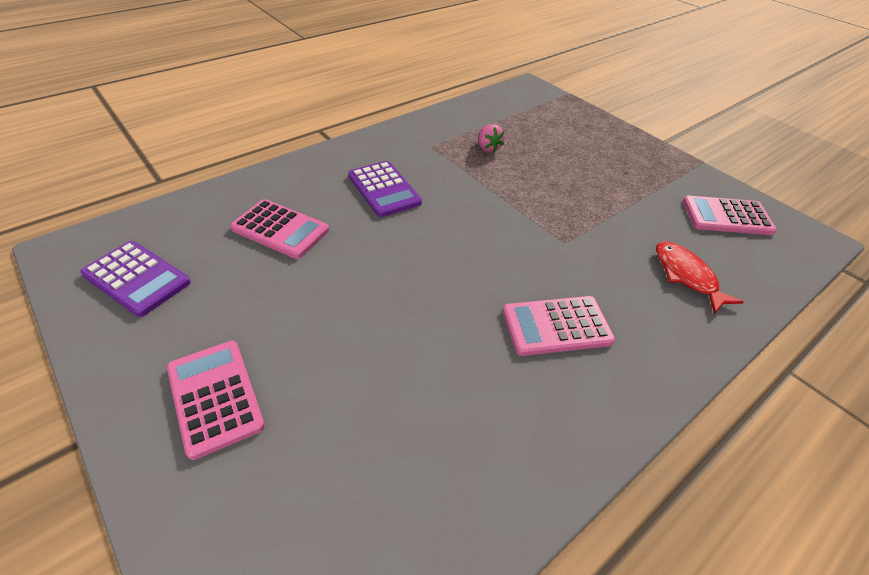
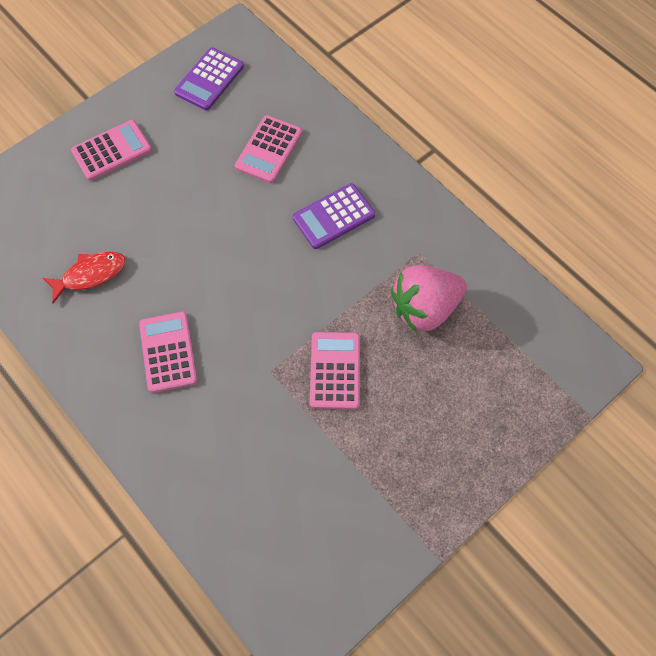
camera: 90 degrees right, 20 degrees up
(488, 148) = (424, 308): pink strawberry -> pink strawberry, size x2.16
(686, 276) = (230, 475): red fish -> red fish (90, 275)
(727, 216) = (327, 550): pink calculator -> pink calculator (335, 370)

